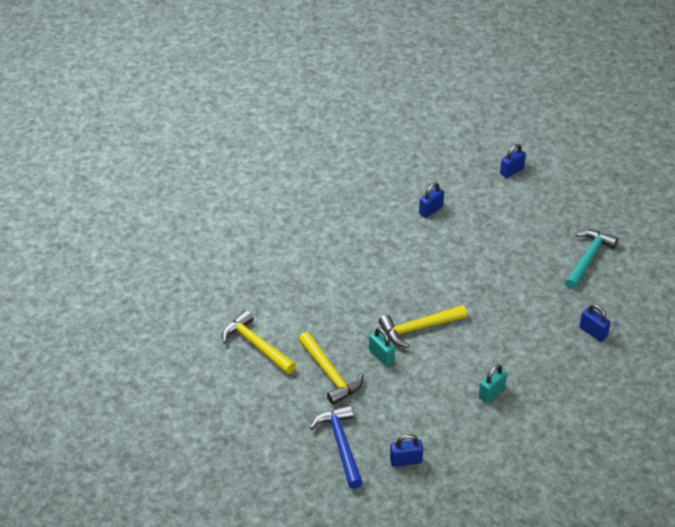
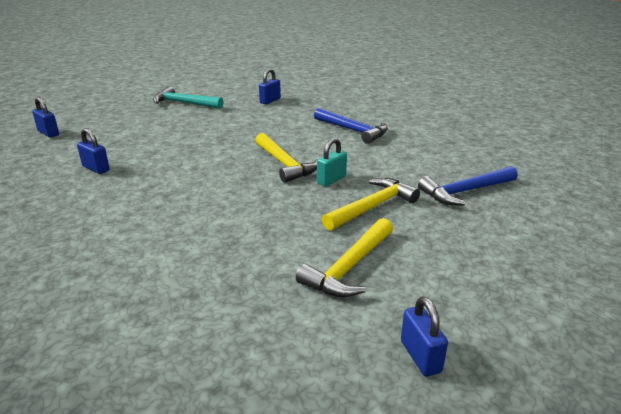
camera: 100 degrees left, 15 degrees down
(406, 460) = (456, 159): blue padlock -> blue padlock (420, 356)
(491, 392) = (353, 130): turquoise padlock -> blue hammer

